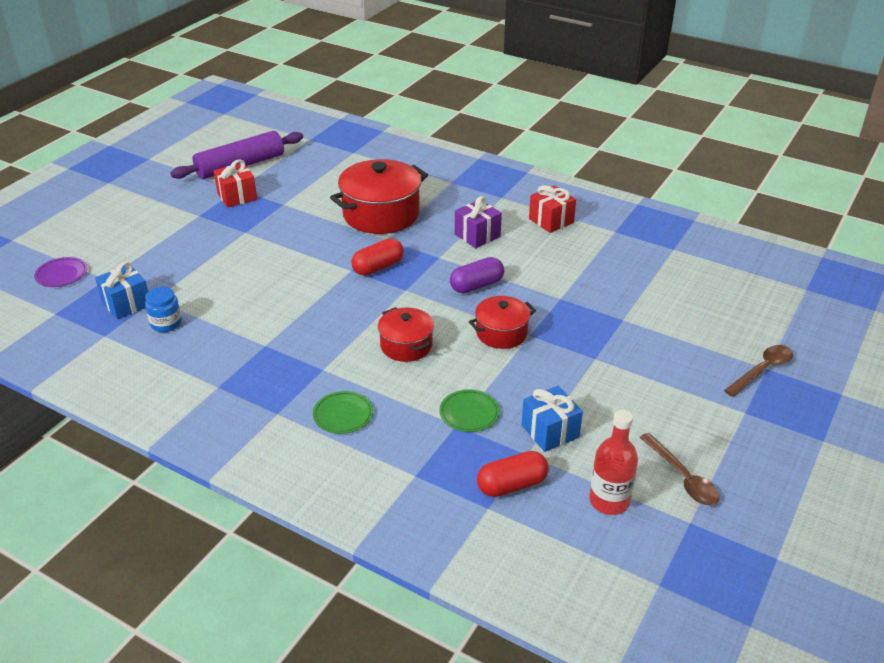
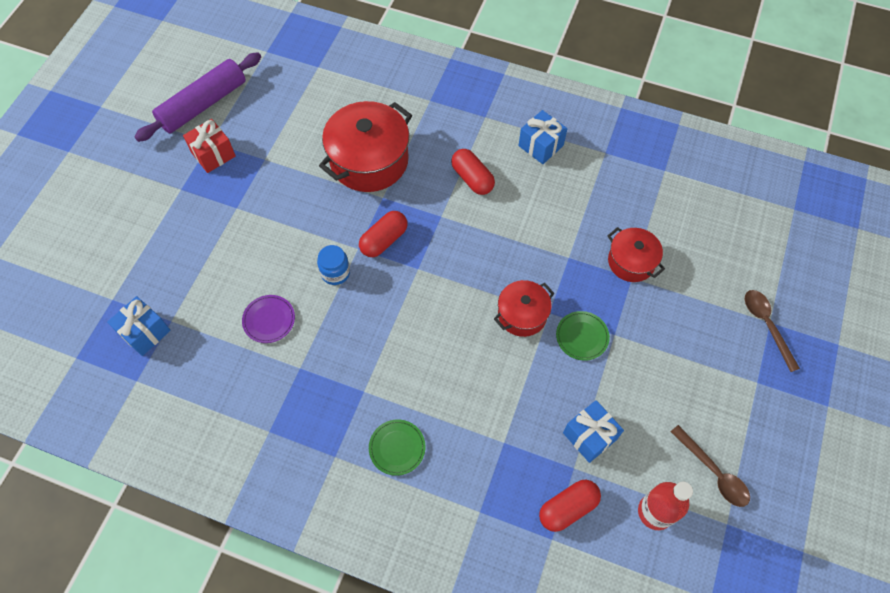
camera: 10 degrees left, 25 degrees up
(62, 274) = (64, 300): purple plate -> purple plate (269, 320)
(166, 323) = (193, 354): blue jar -> blue jar (335, 273)
(406, 345) = (435, 346): red pot -> red pot (631, 262)
(469, 413) = (513, 426): green plate -> green plate (582, 337)
(476, 285) = (486, 252): purple capsule -> none
(477, 235) = (472, 178): purple gift -> red capsule
(551, 221) = (541, 146): red gift -> blue gift
(762, 370) = (766, 325): brown spoon -> brown spoon turned 60 degrees counterclockwise

